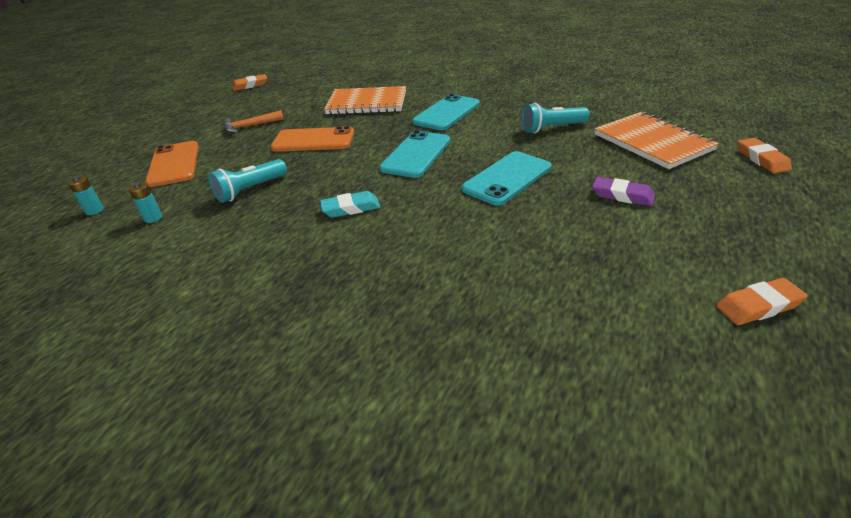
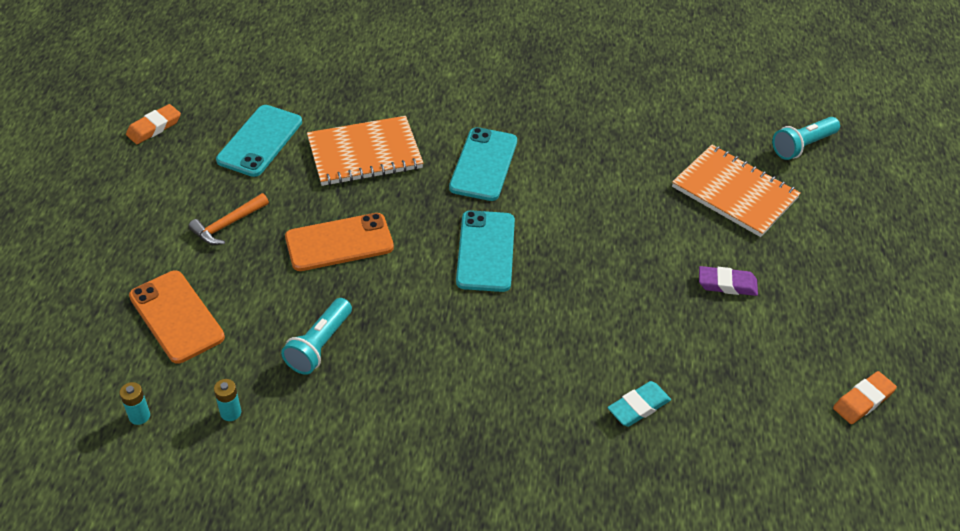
camera: 25 degrees left, 10 degrees up
(351, 208) = (459, 353): turquoise eraser -> turquoise eraser (638, 407)
(507, 178) = (605, 276): turquoise phone -> turquoise phone (260, 141)
(551, 128) = (621, 181): turquoise flashlight -> turquoise flashlight (802, 146)
(762, 159) = (841, 207): orange eraser -> none

